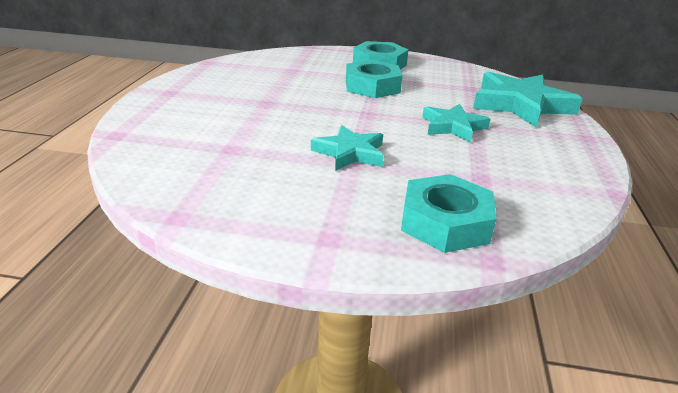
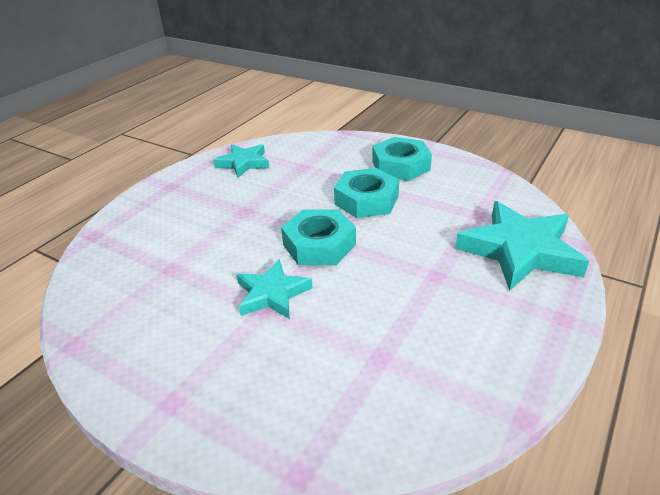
camera: 25 degrees right, 5 degrees up
(445, 222) = (292, 410): turquoise nut -> turquoise nut (319, 244)
(453, 127) = (409, 274): turquoise star -> turquoise star (243, 163)

